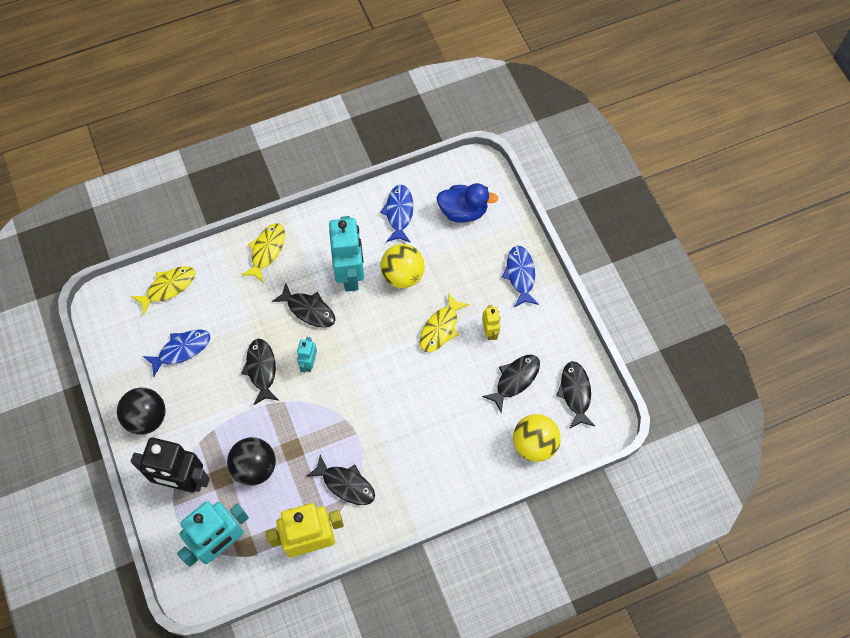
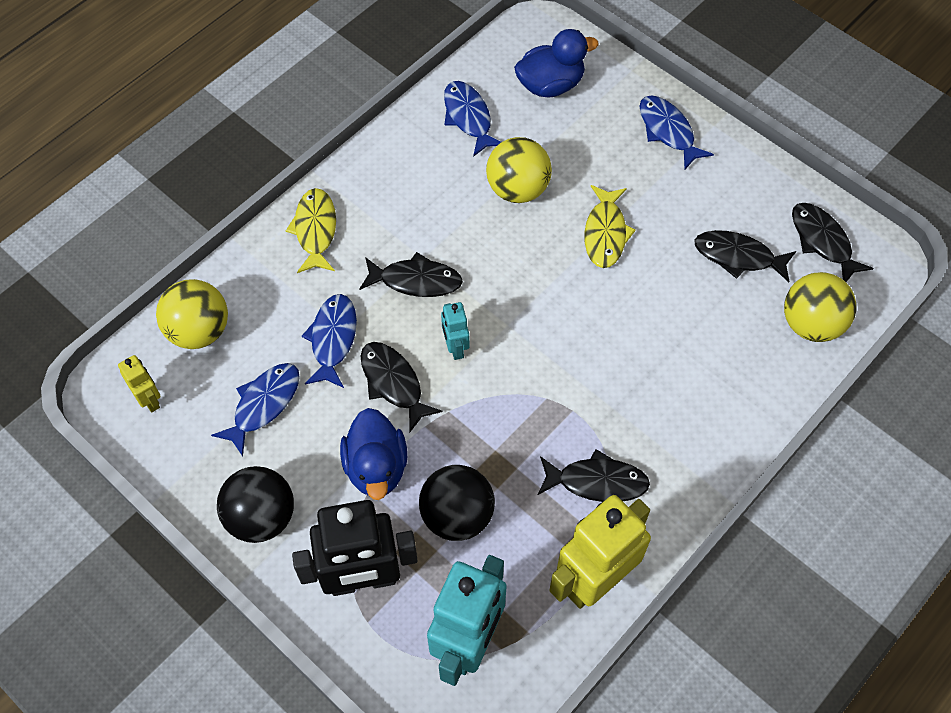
camera: 25 degrees left, 5 degrees down
(168, 287) = (199, 331): yellow fish -> yellow ball
(225, 417) = (376, 467): none -> blue duck
(241, 326) = (333, 339): none -> blue fish
(350, 274) = (447, 215): turquoise robot -> none
(490, 331) = (671, 212): yellow robot -> yellow robot (149, 399)
(515, 380) = (738, 257): black fish -> black fish turned 90 degrees counterclockwise

